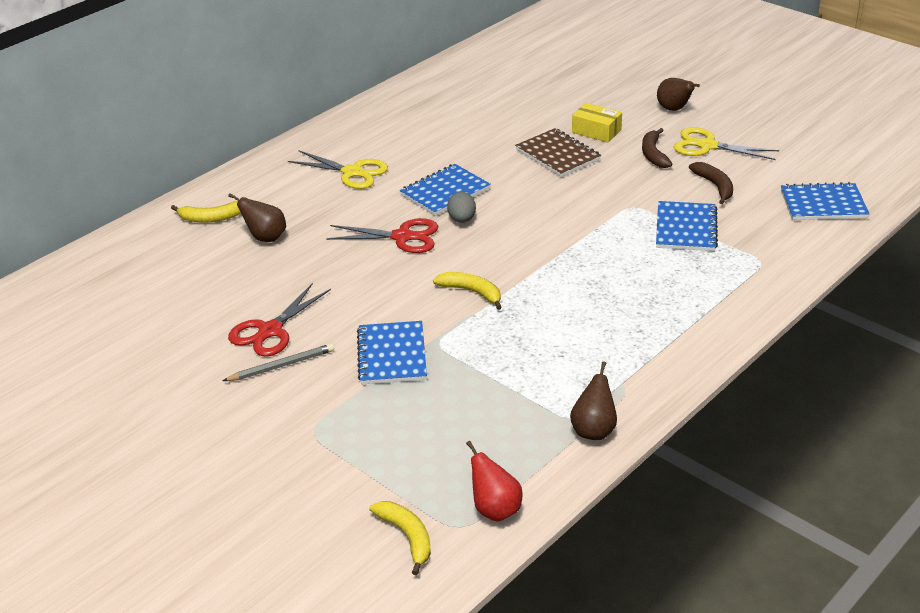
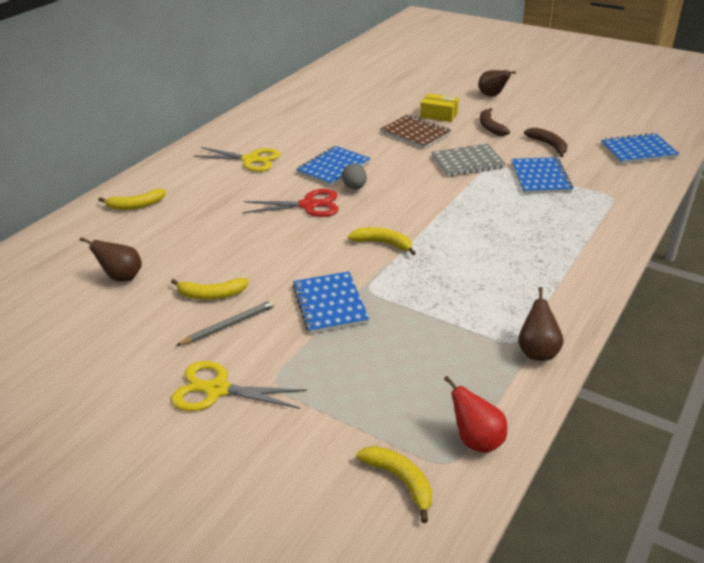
camera: 10 degrees left, 0 degrees up
(265, 238) = (188, 217): brown pear -> brown pear (122, 277)
(270, 331) = (211, 295): red scissors -> yellow banana
(606, 199) = (467, 162): none -> grey notebook
(707, 146) = (529, 118): yellow scissors -> yellow scissors (217, 390)

